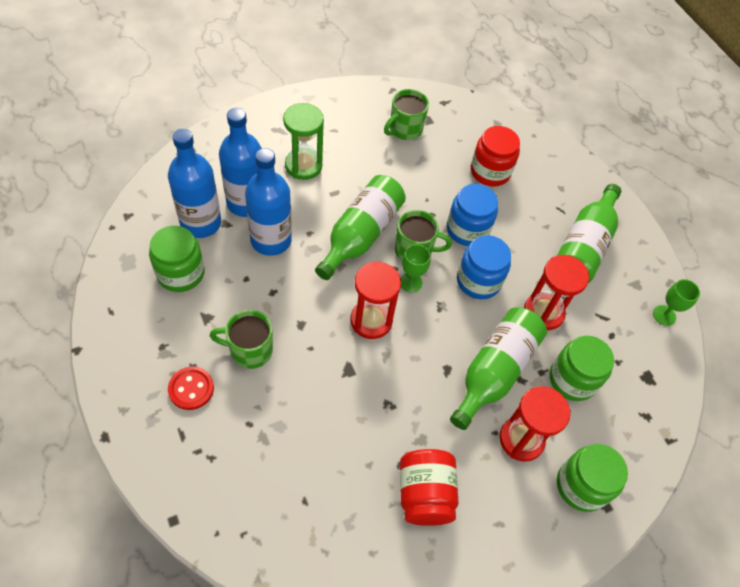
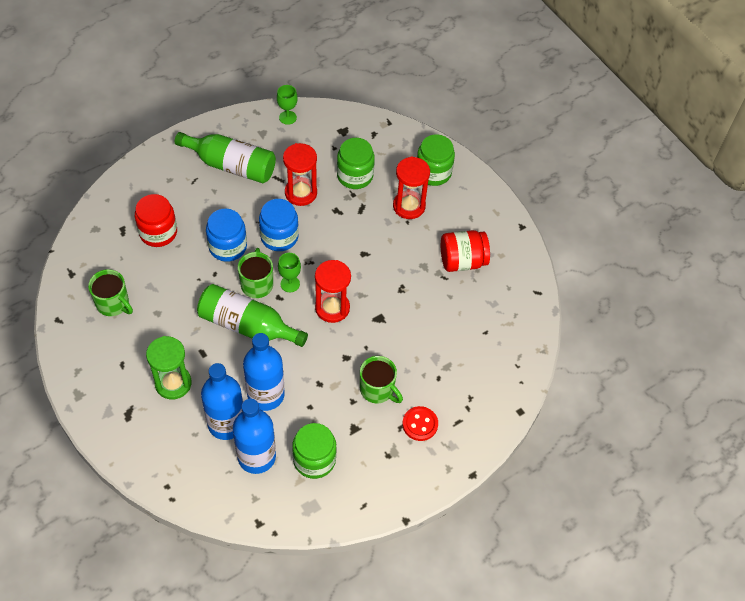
camera: 95 degrees left, 0 degrees up
(250, 350) = (377, 389): green mug -> green mug turned 45 degrees counterclockwise
(494, 371) = (359, 223): green bottle -> none

